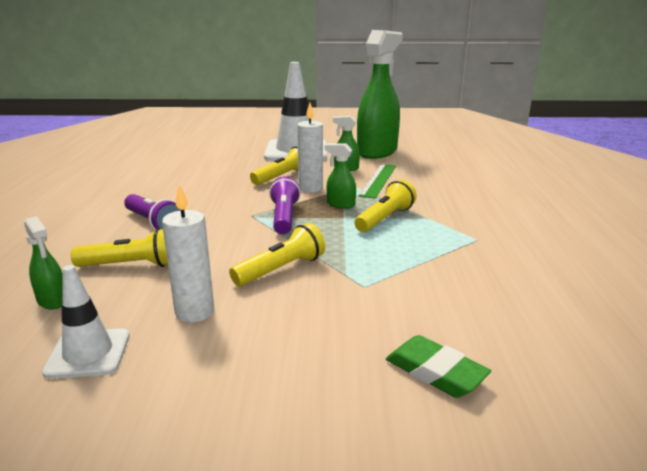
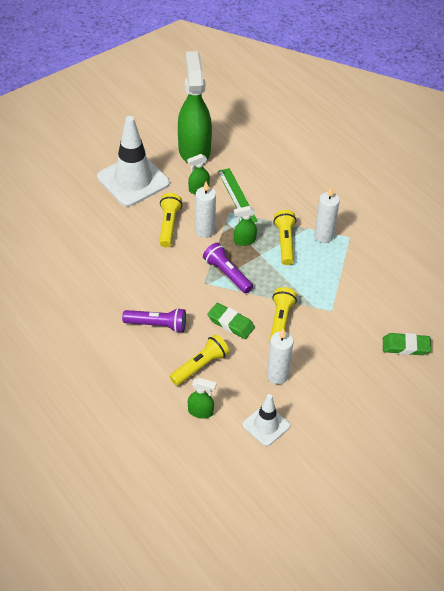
camera: 40 degrees left, 25 degrees up
(224, 249) = (230, 323): none -> green eraser
(441, 228) = (323, 236): none -> white candle

